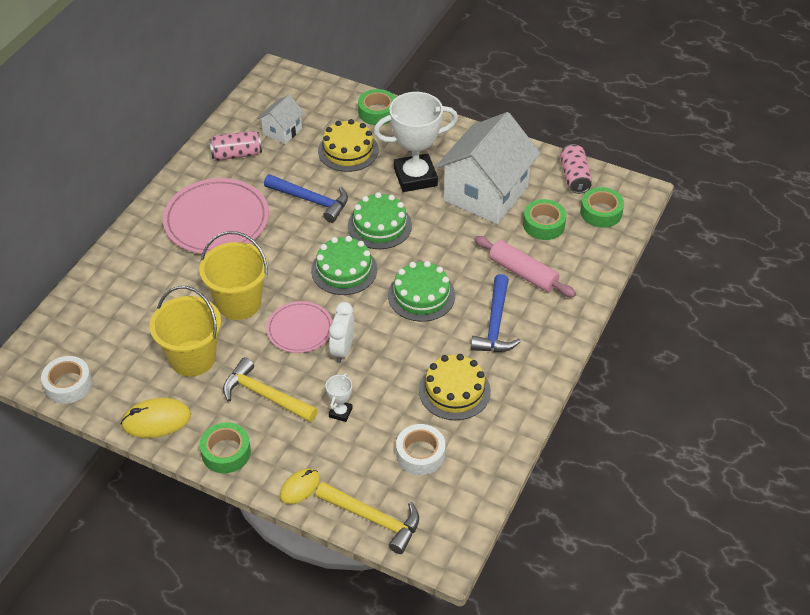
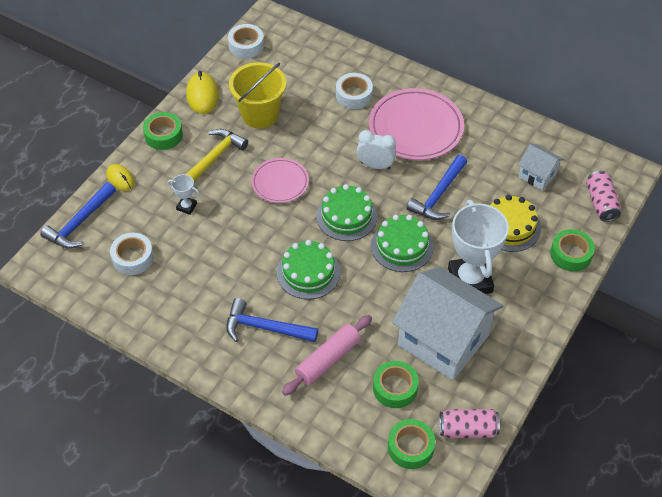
camera: 95 degrees right, 5 degrees up
(164, 274) = (354, 95): none -> white tape
(236, 154) = (503, 141): pink can -> pink can (601, 203)
(239, 303) = (315, 143): yellow bucket -> none
(342, 350) = (253, 211): white clock -> white clock (375, 165)
(374, 519) = (79, 223): yellow hammer -> blue hammer
(454, 390) = (193, 288): yellow cake -> none

